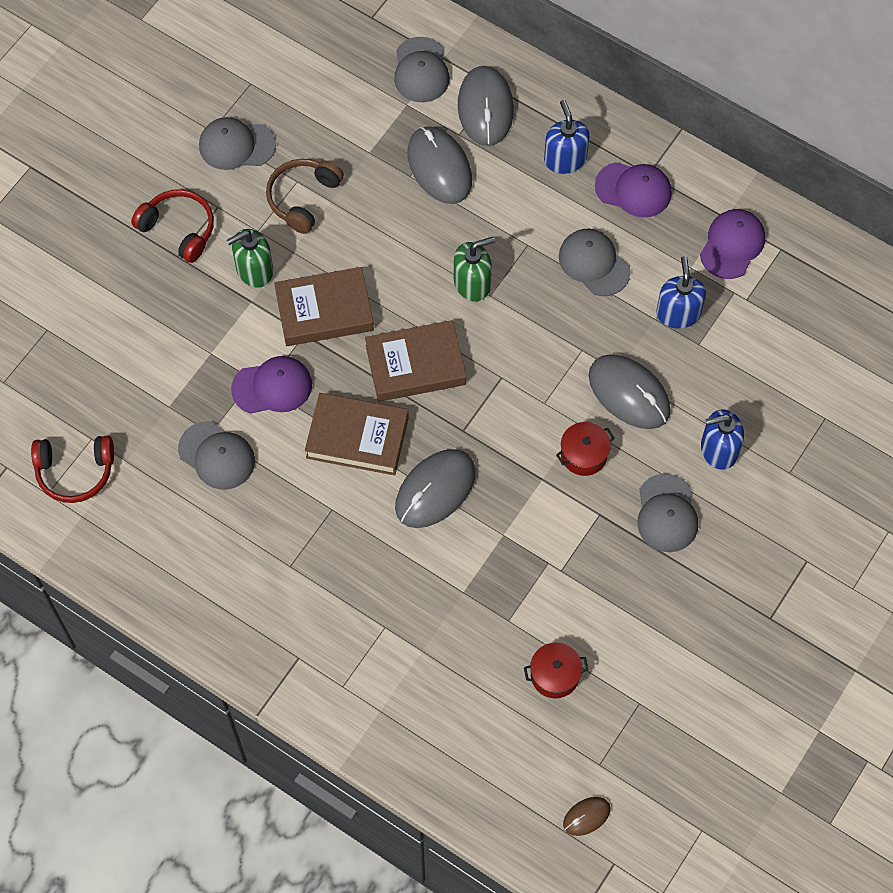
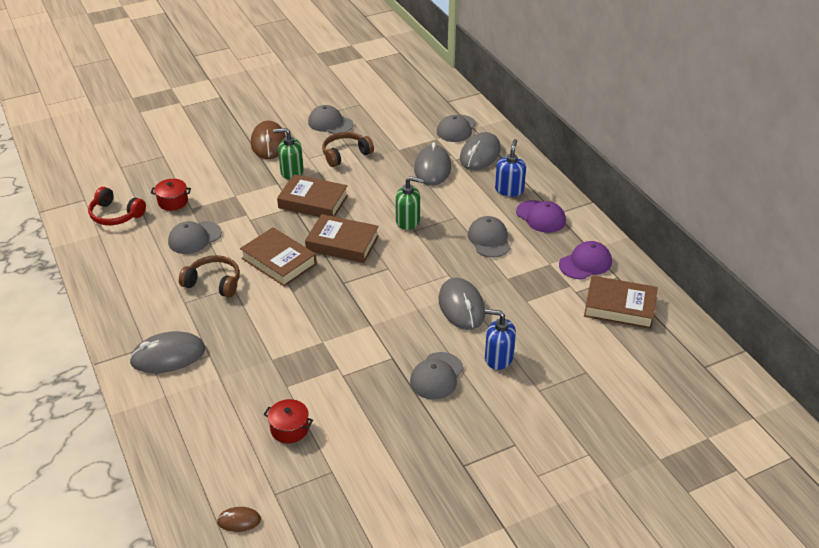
camera: 30 degrees right, 25 degrees down
(178, 229) = (268, 143): red headphones -> brown mouse
(217, 455) = (194, 238): grey cap -> grey cap turned 75 degrees clockwise
(272, 387) = (253, 221): purple cap -> none
(302, 516) = (214, 283): none -> brown headphones
(435, 490) = (301, 303): grey mouse -> grey mouse (168, 355)
(584, 455) = (407, 324): red pot -> red pot (173, 202)
(678, 313) = (524, 281): blue soap dispenser -> none
(809, 297) = (619, 307): none -> brown book

